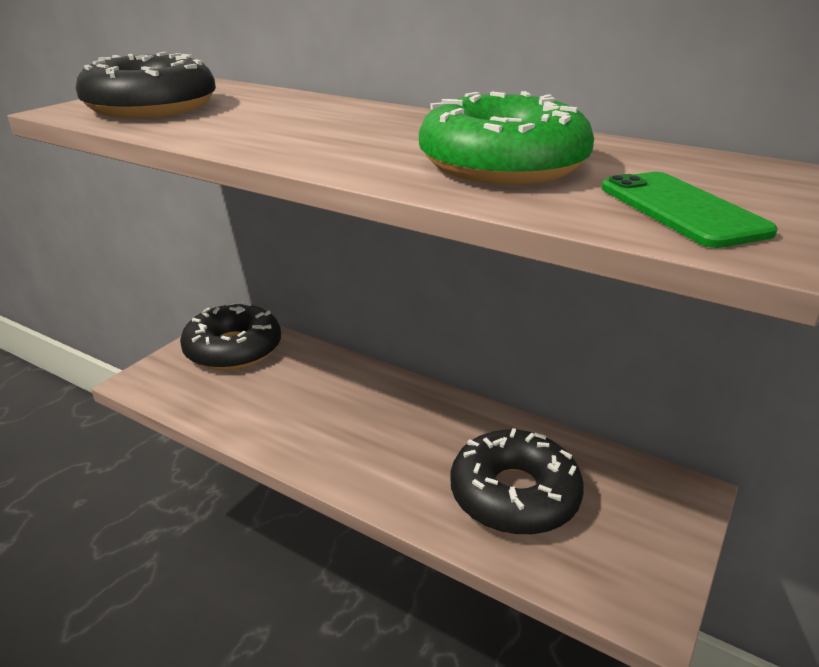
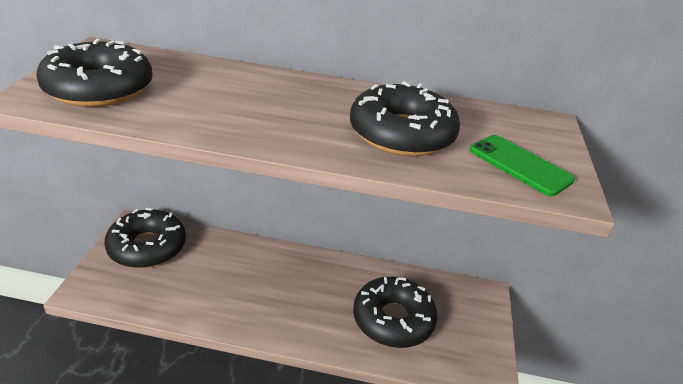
camera: 25 degrees left, 5 degrees up
(503, 164) = (401, 134): green donut -> black donut

